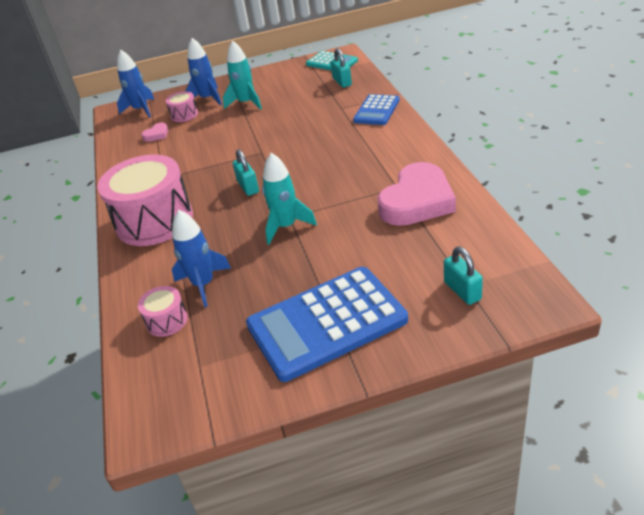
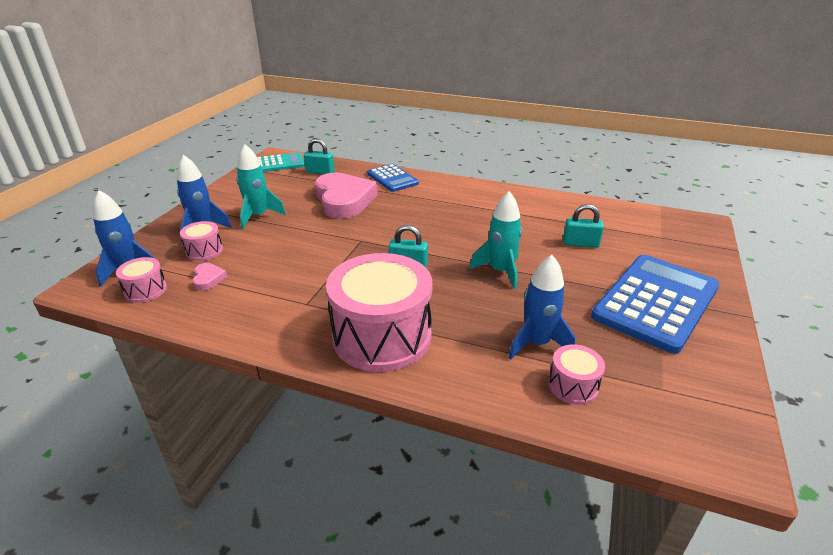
camera: 60 degrees left, 5 degrees down
(128, 126) = (145, 290): none -> pink drum
(326, 323) = (656, 302): blue calculator -> blue calculator turned 150 degrees counterclockwise
(417, 201) = (541, 213): pink heart -> pink heart (344, 200)
(462, 291) = (666, 240): turquoise padlock -> turquoise padlock (580, 243)

